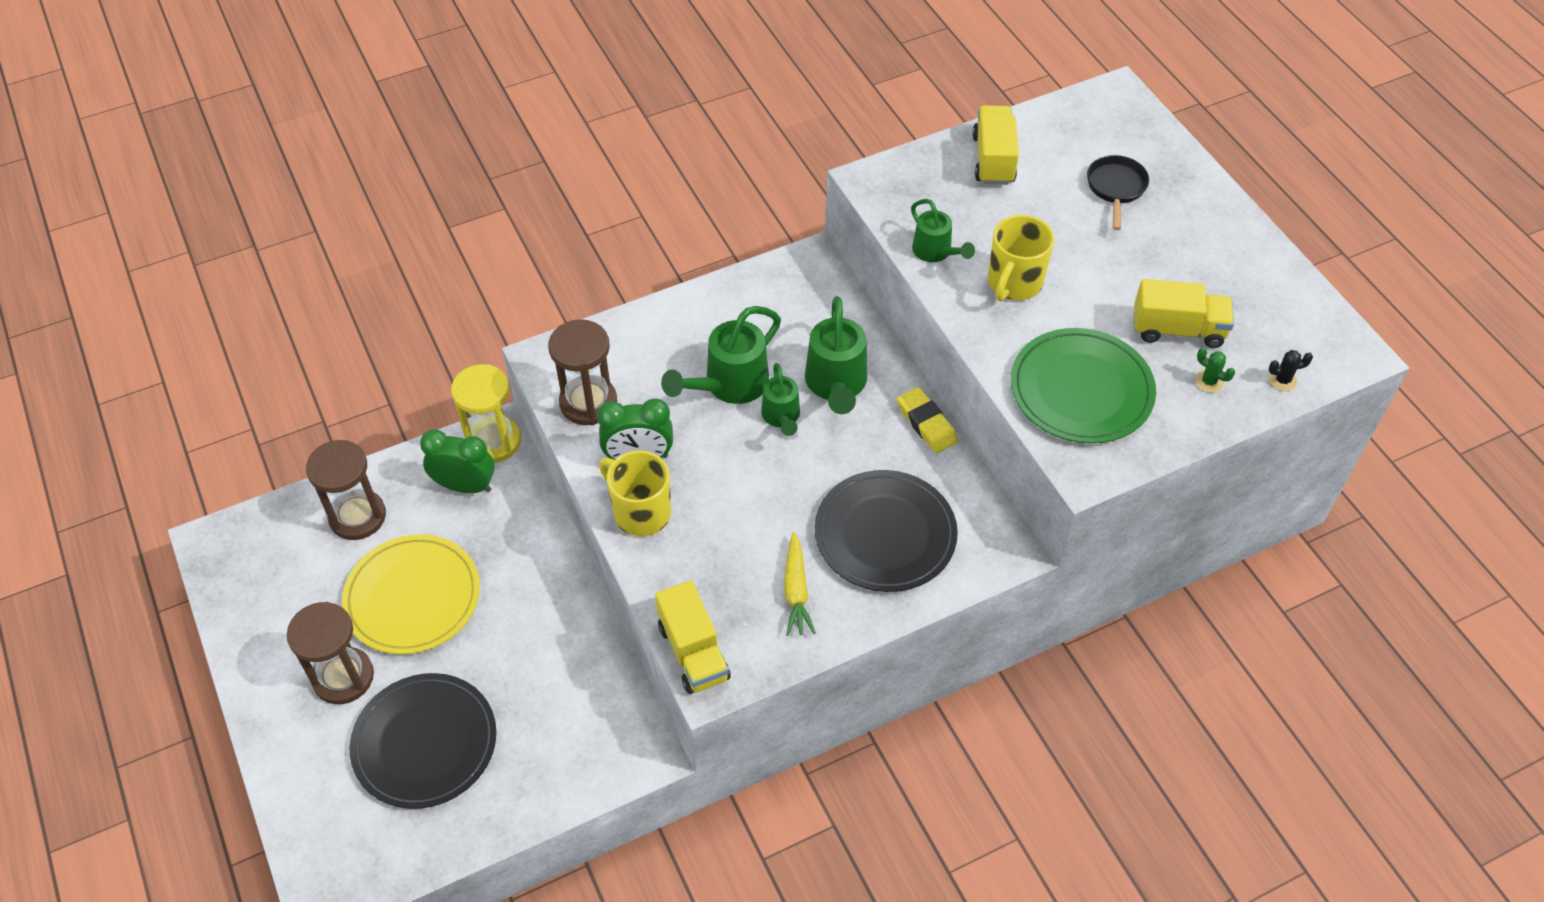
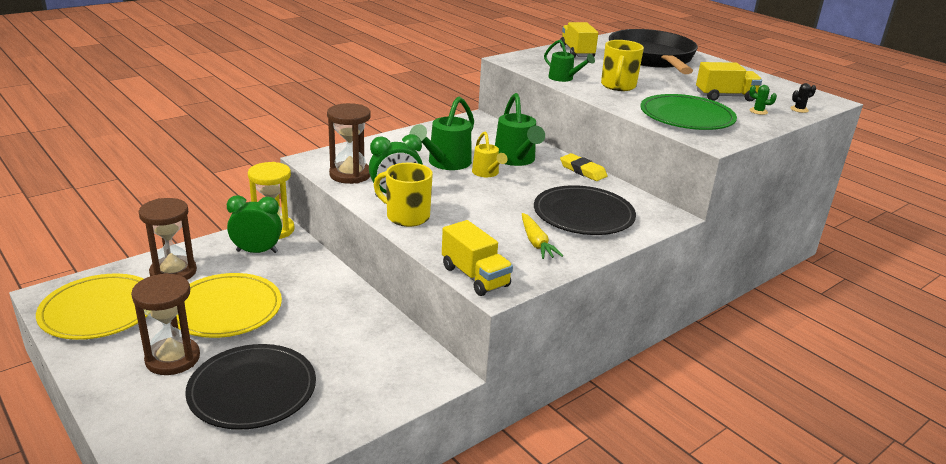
camera: 15 degrees left, 25 degrees down
(267, 579) = (99, 310): none -> yellow plate
(781, 417) = (487, 173): green watering can -> yellow watering can
(1116, 188) = (652, 59): black pan -> black pan, size x2.39

